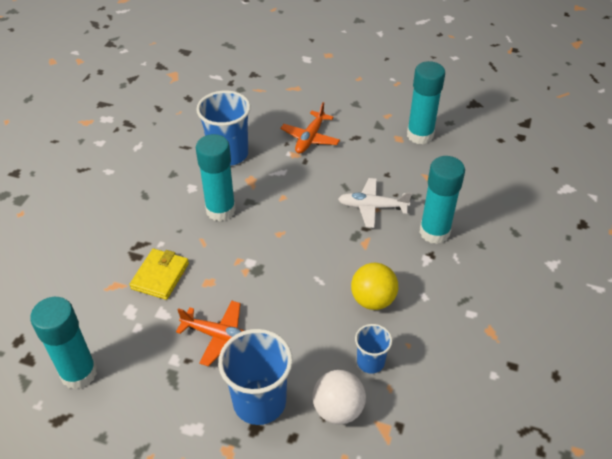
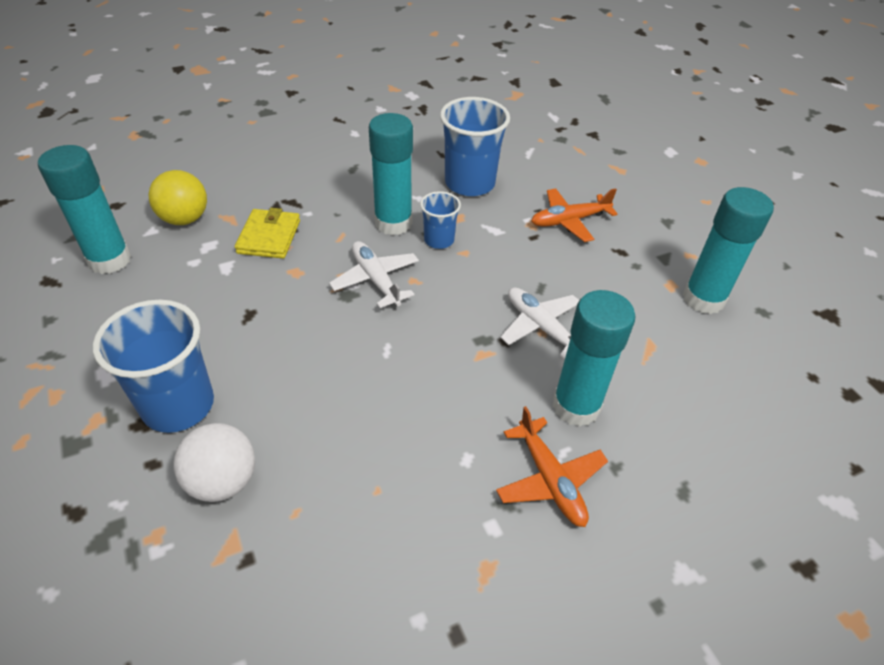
camera: 45 degrees right, 0 degrees up
(160, 276) = (269, 237): yellow wallet -> yellow wallet turned 60 degrees counterclockwise
(220, 336) = (236, 322): orange plane -> orange plane (550, 480)
(259, 249) = (375, 279): none -> white plane
(370, 362) = (317, 469): blue cup -> blue cup (439, 240)
(373, 300) = (409, 413): yellow ball -> yellow ball (185, 219)

